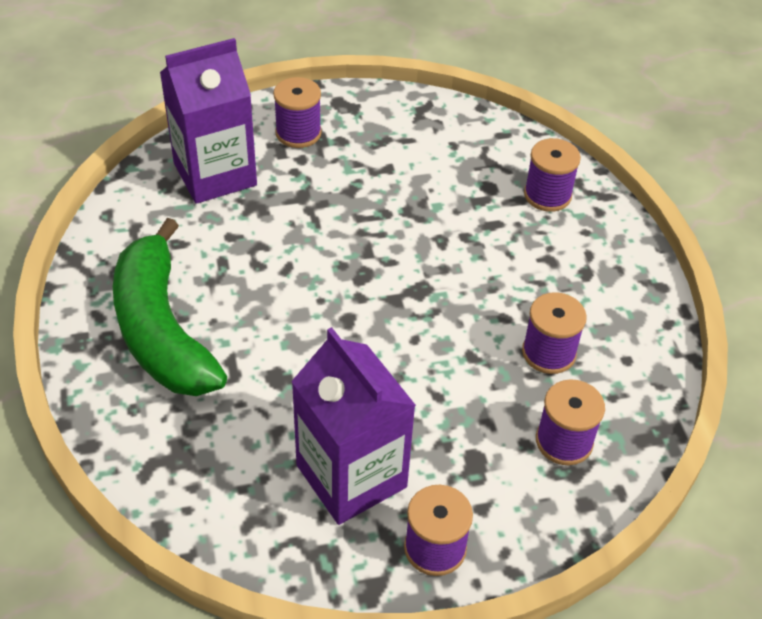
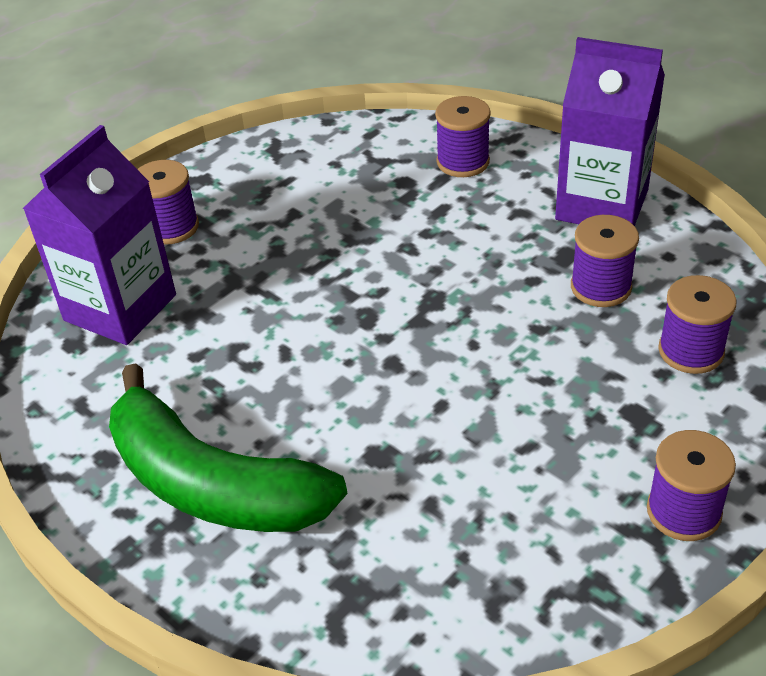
camera: 30 degrees left, 5 degrees down
(351, 476) = (543, 499): purple carton -> purple carton (602, 204)

